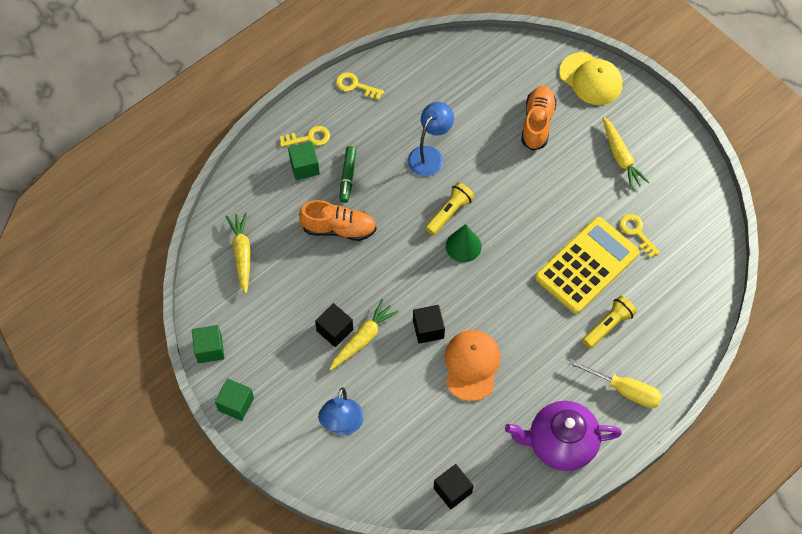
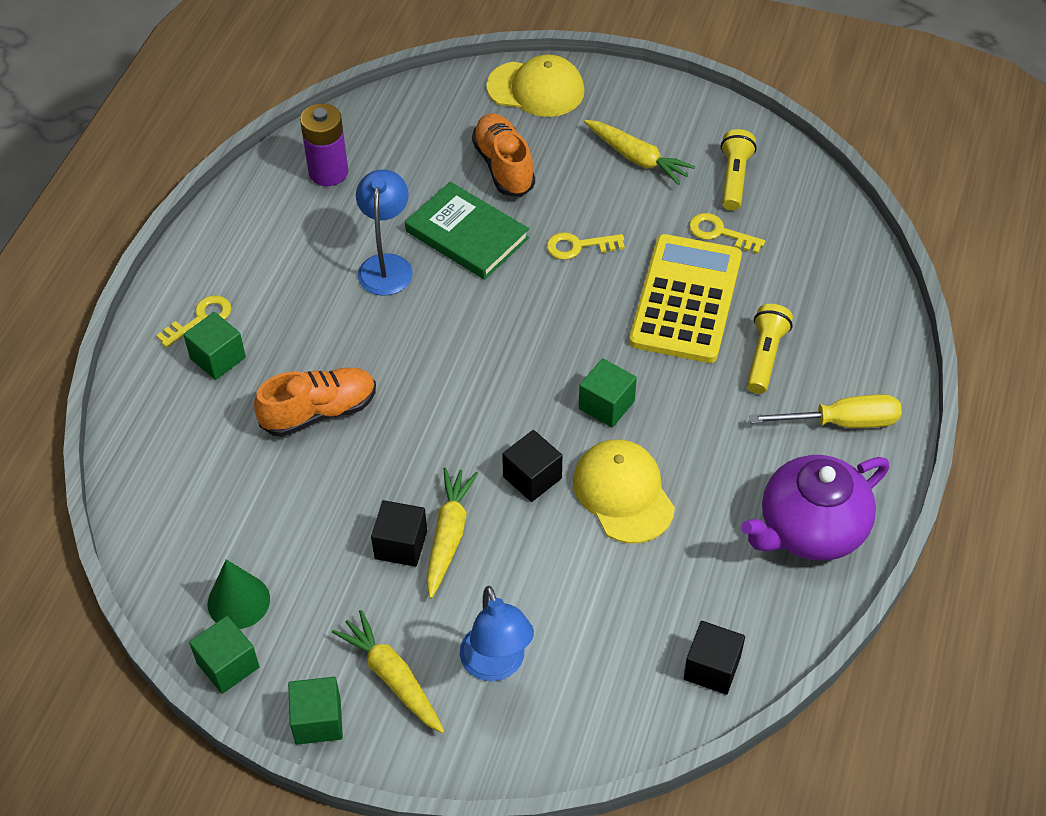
camera: 30 degrees left, 10 degrees down
(242, 254) = (196, 512): yellow carrot -> yellow carrot (392, 677)
(348, 177) = (289, 342): green marker -> none
(355, 86) = (226, 228): yellow key -> yellow key (579, 246)
(433, 77) = (328, 172): none -> purple battery
(449, 213) = (461, 321): yellow flashlight -> yellow flashlight (734, 178)
(463, 246) = (508, 352): green cone -> green cone (238, 601)
(471, 365) = (623, 493): orange cap -> yellow cap
(487, 158) = (467, 235): none -> green book
(497, 307) = (606, 405): none -> green cube

